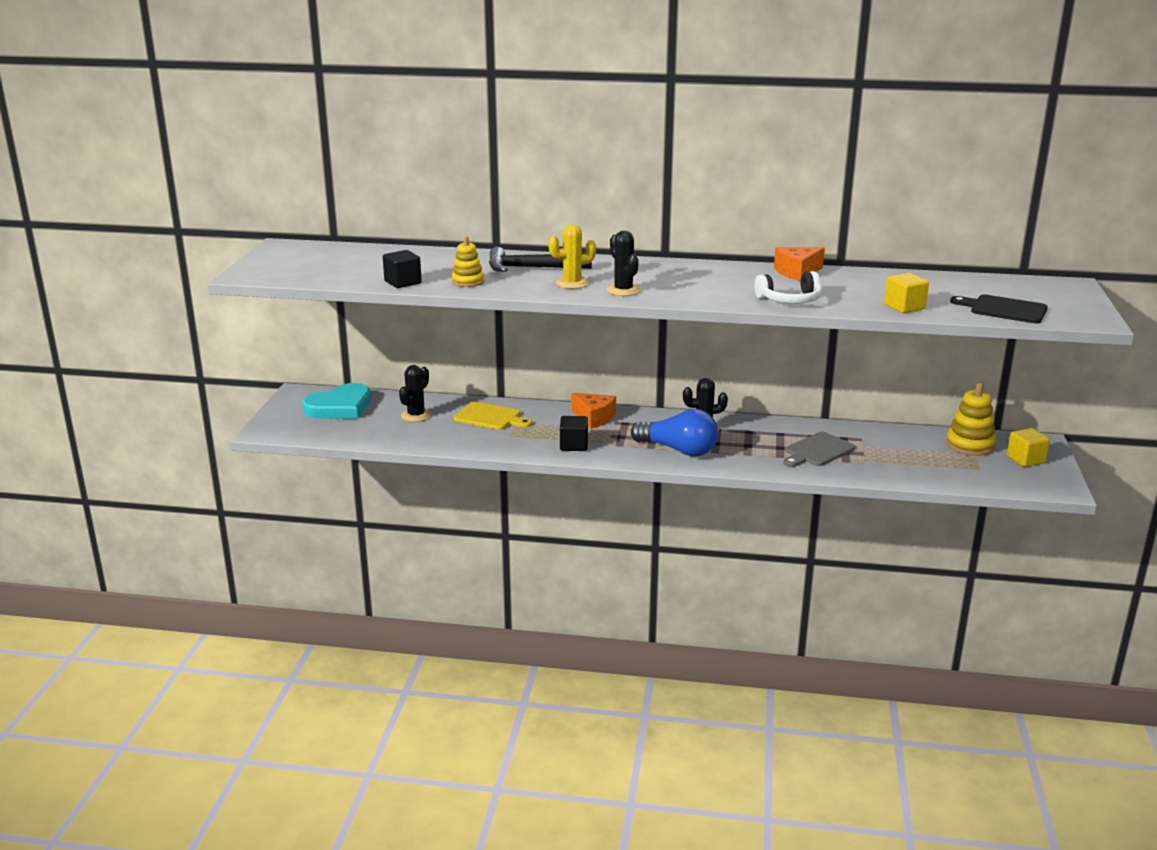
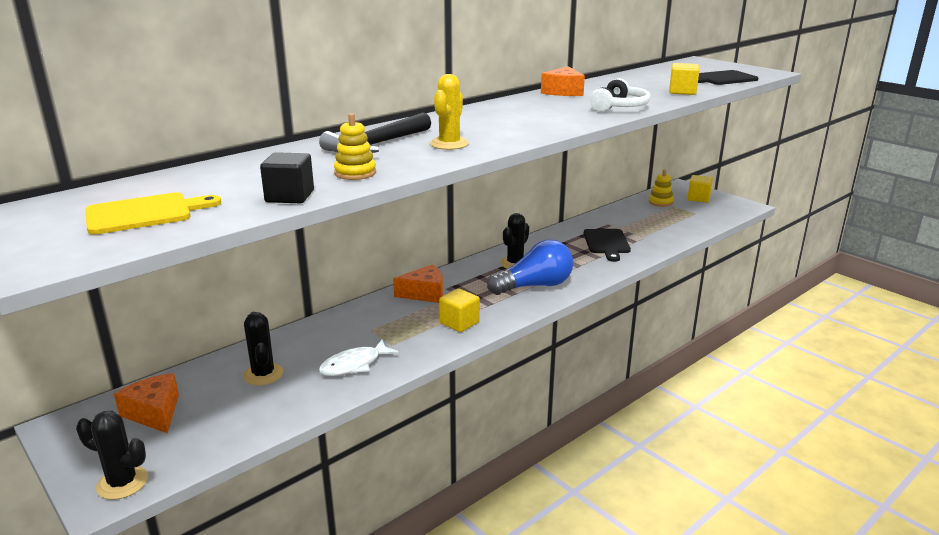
camera: 50 degrees left, 0 degrees up
(340, 407) = (154, 412): turquoise heart -> orange cheese
(467, 435) = (354, 365): none -> white fish
(490, 417) = (339, 337): yellow cutting board -> yellow cutting board (144, 213)
(574, 445) = (459, 323): black cube -> yellow cube
(623, 290) = (503, 136): black cactus -> black cactus (122, 483)
(817, 451) = (607, 243): grey cutting board -> black cutting board
(970, 445) = (660, 202): yellow stacking toy -> yellow stacking toy, size x0.65

